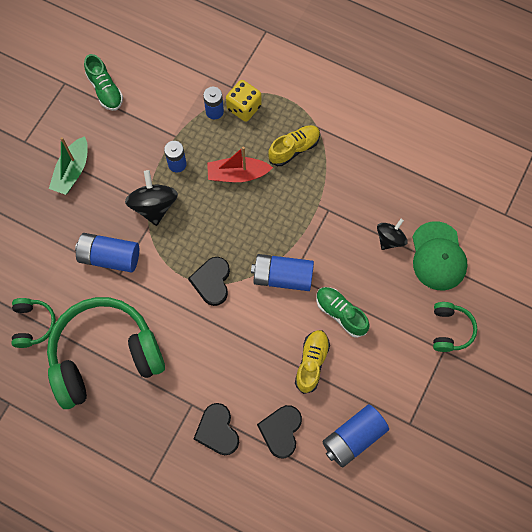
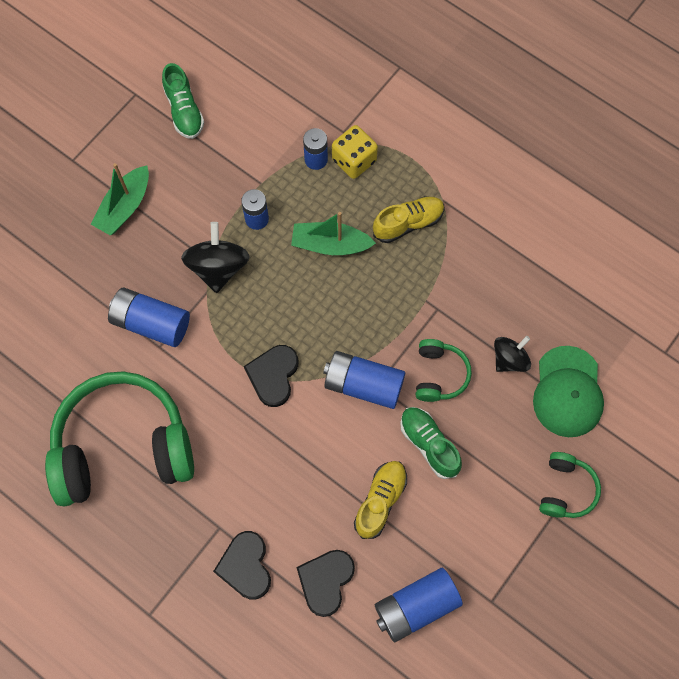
camera: 10 degrees right, 0 degrees up
(33, 324) = (41, 392): green headphones -> green headphones (439, 374)
(237, 174) = (330, 244): red boat -> green boat

